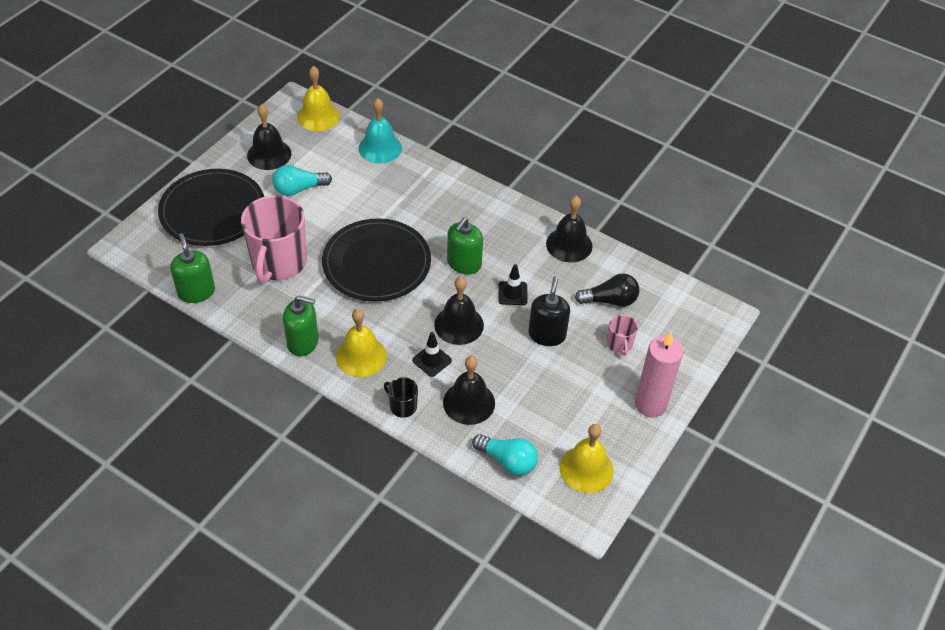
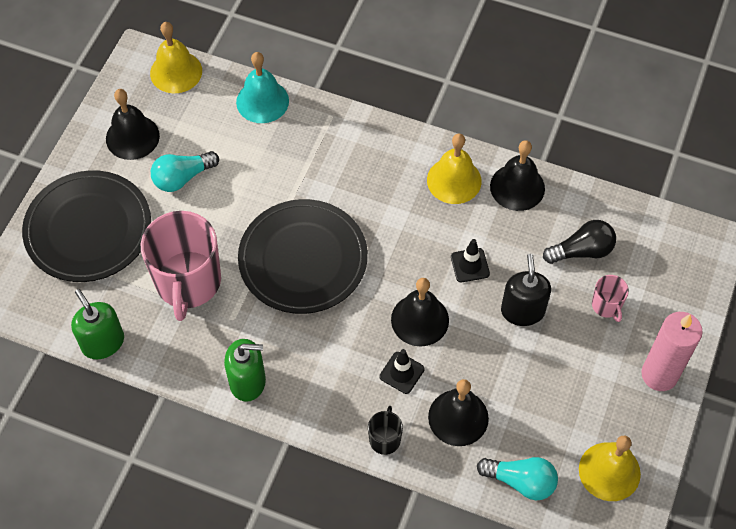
camera: 10 degrees left, 10 degrees up
(361, 356) = (320, 385): yellow bell -> yellow bell (454, 180)
(402, 406) = (385, 439): black mug -> black mug turned 75 degrees clockwise
(464, 263) = (404, 238): green soap dispenser -> none

